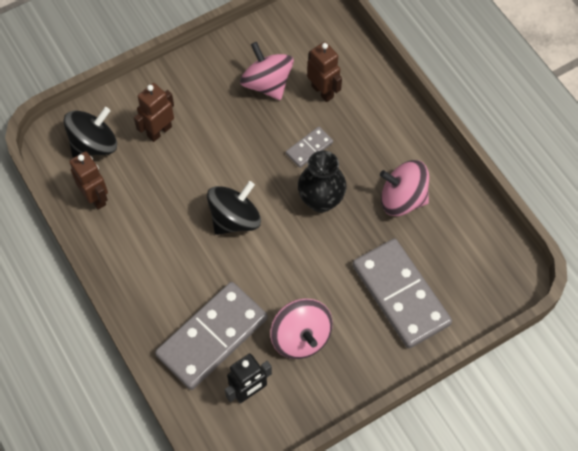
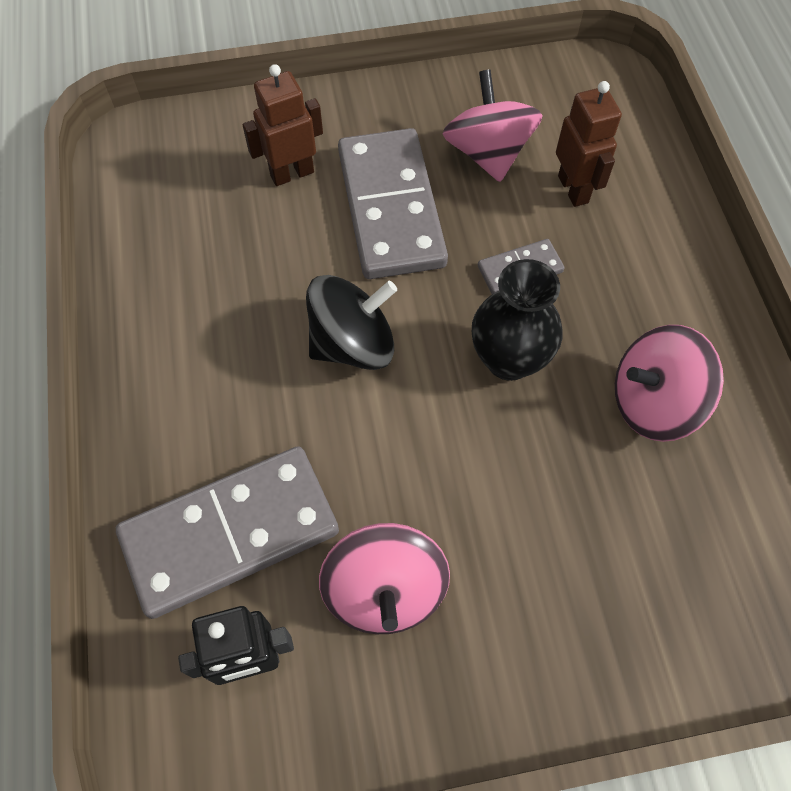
camera: 20 degrees right, 0 degrees up
(94, 144) = (186, 164): black spinning top -> none
(96, 197) = (150, 241): brown robot -> none
(400, 295) = (595, 575): grey domino -> grey domino (390, 208)
(402, 199) = (653, 402): pink spinning top -> pink spinning top turned 45 degrees counterclockwise

